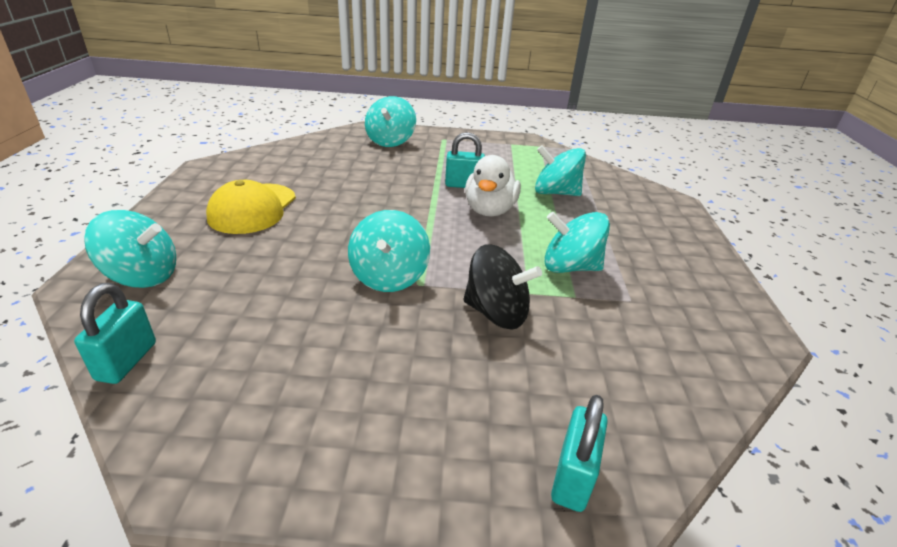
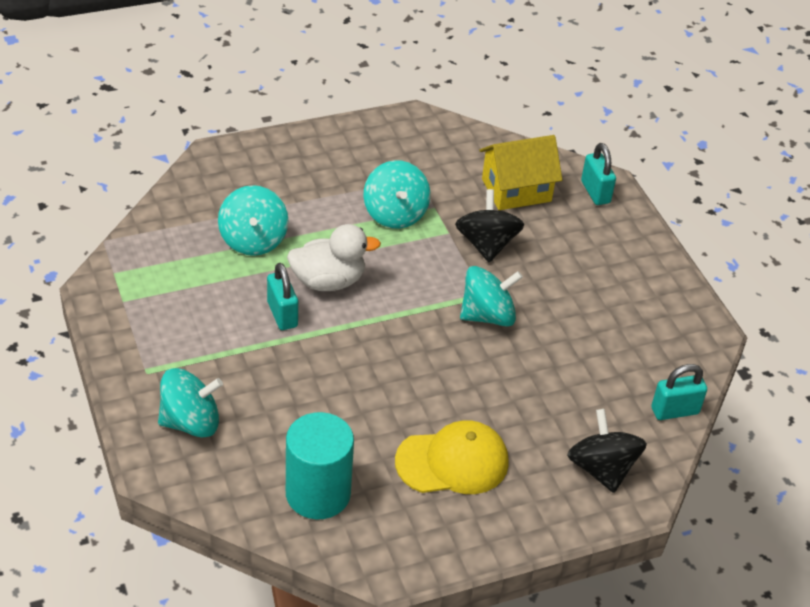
camera: 115 degrees left, 10 degrees up
(142, 275) = (601, 469): turquoise spinning top -> black spinning top
(292, 160) = (318, 493): none -> turquoise cylinder
(572, 477) = (595, 192): turquoise padlock -> turquoise padlock turned 75 degrees clockwise
(594, 377) = (516, 190): none -> yellow house

